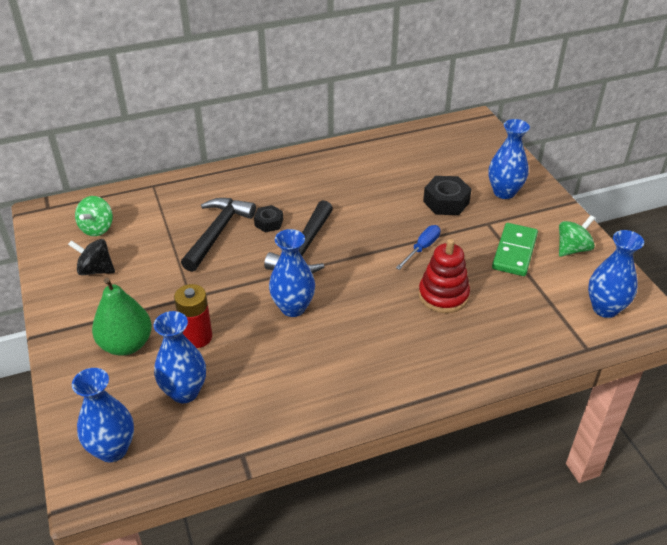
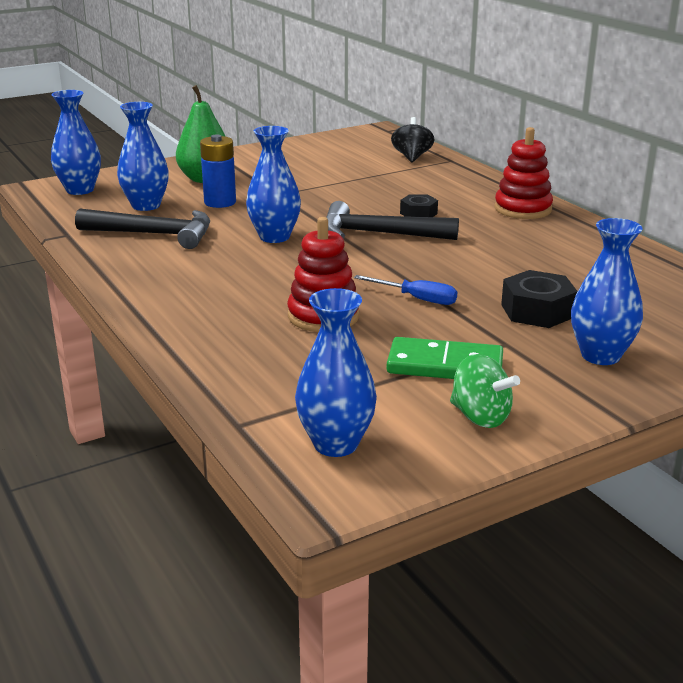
camera: 80 degrees right, 15 degrees down
(95, 270) = (304, 157): black spinning top -> black spinning top (412, 157)
(97, 228) = (366, 149): green spinning top -> none
(197, 337) = (220, 202): red battery -> blue battery
(217, 233) = (386, 193): black hammer -> black hammer (153, 234)
(278, 172) = (523, 209): none -> red stacking toy

